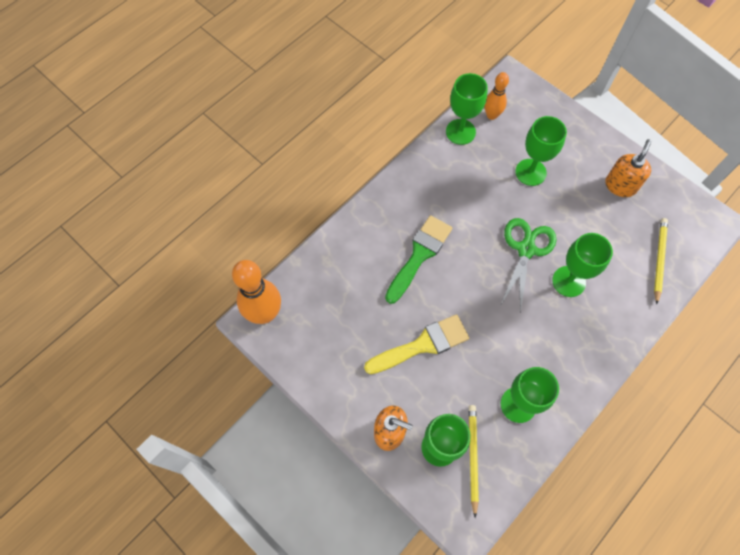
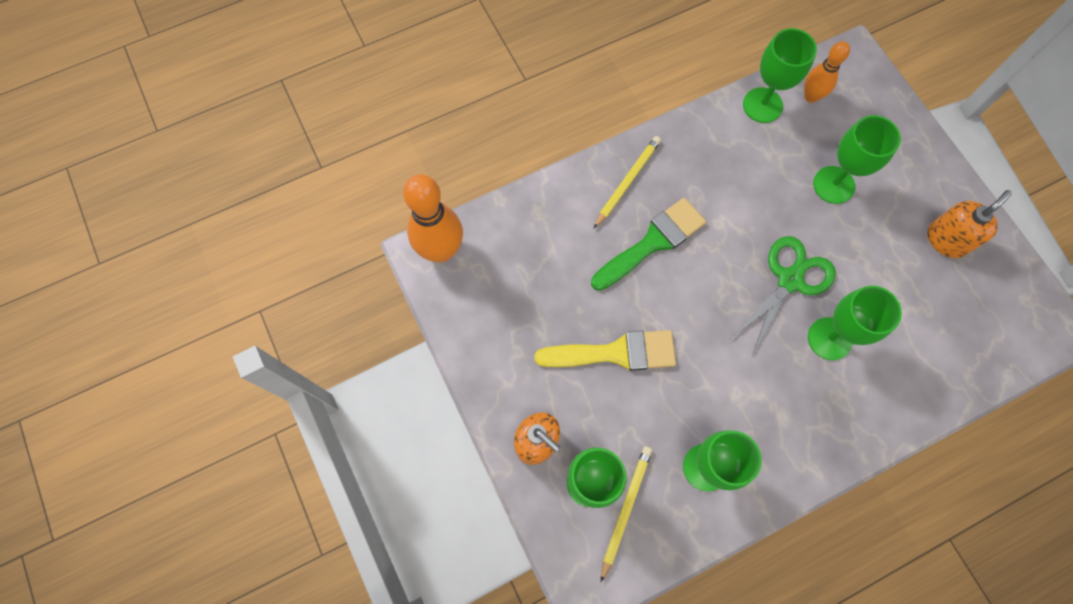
camera: 20 degrees right, 5 degrees up
(659, 260) = (960, 352): yellow pencil -> yellow pencil (627, 182)

